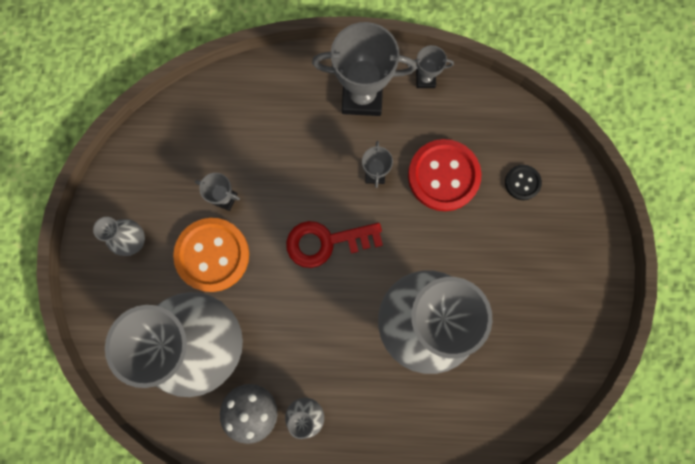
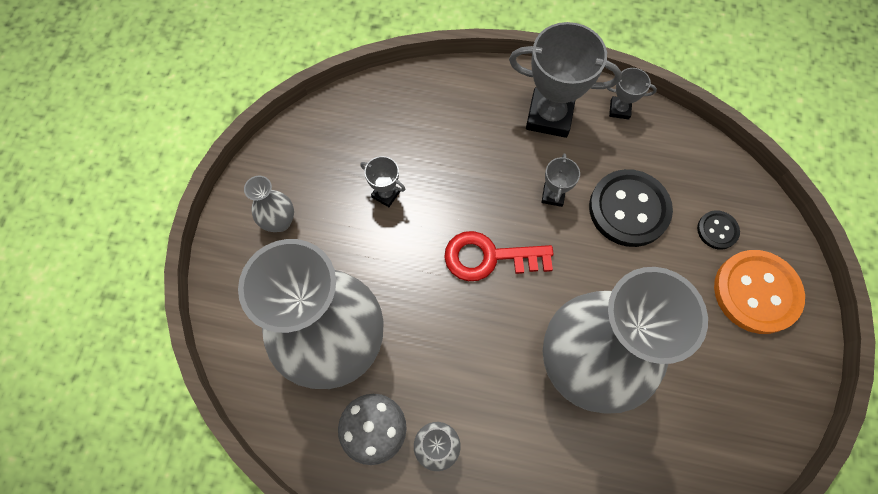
camera: 10 degrees right, 10 degrees down
(212, 255) = (361, 250): orange button -> orange button (756, 292)
(443, 176) = (629, 209): red button -> black button

